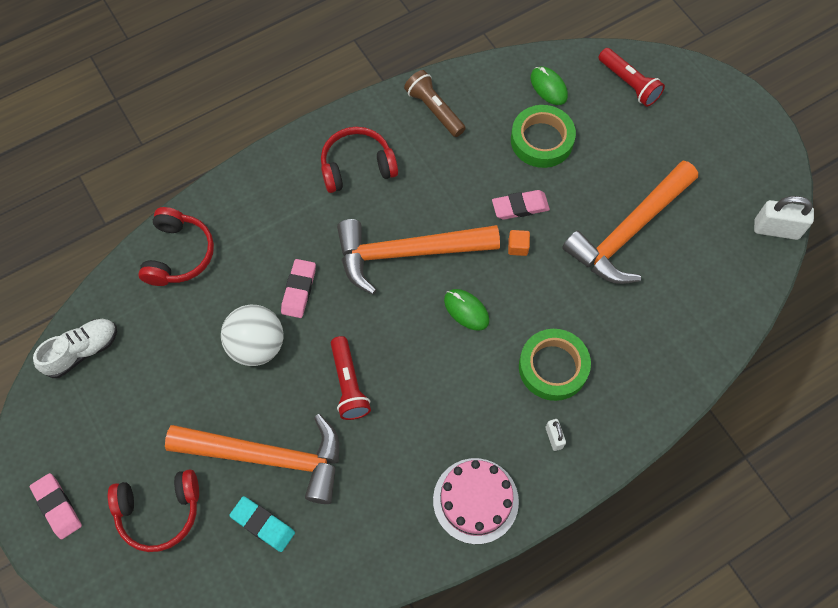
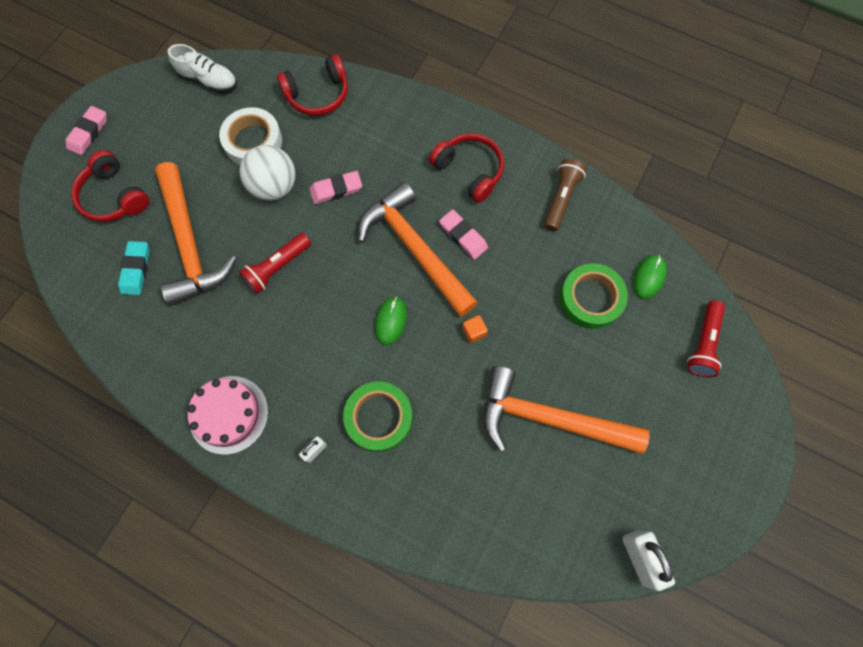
camera: 60 degrees right, 5 degrees up
(189, 341) = (253, 141): none -> white tape
(520, 207) = (513, 314): pink eraser -> pink eraser (463, 236)

